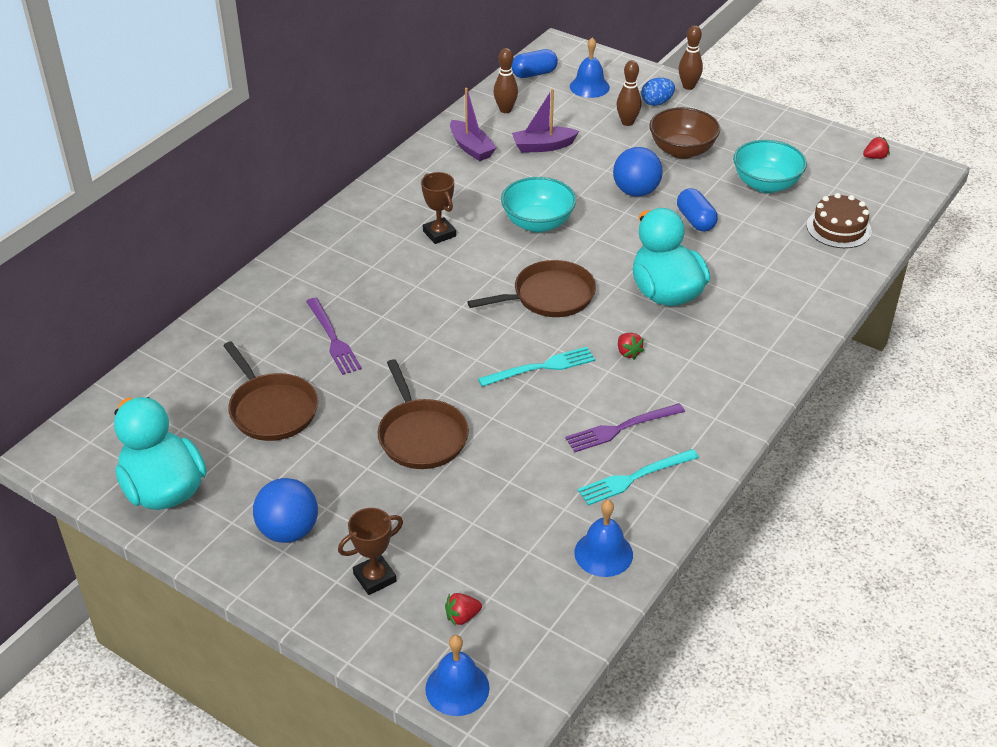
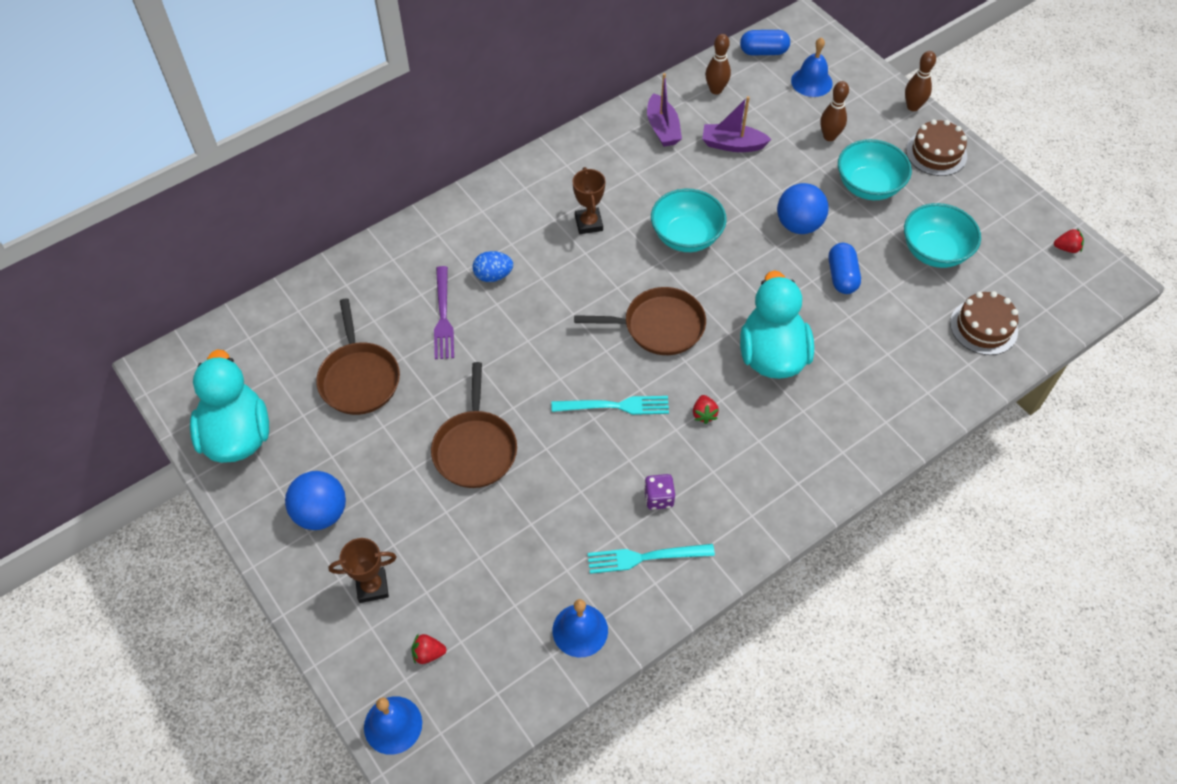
camera: 20 degrees right, 15 degrees up
(621, 428) = (658, 498): purple fork -> purple dice
(656, 103) = (870, 119): blue egg -> blue egg (493, 275)
(682, 150) = (868, 186): brown bowl -> turquoise bowl
(727, 115) = (936, 153): none -> brown cake

